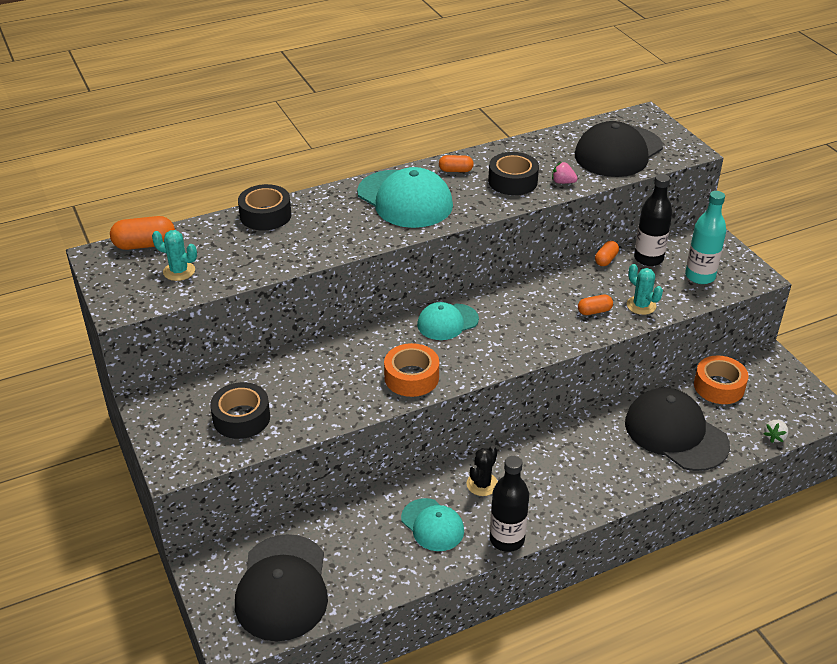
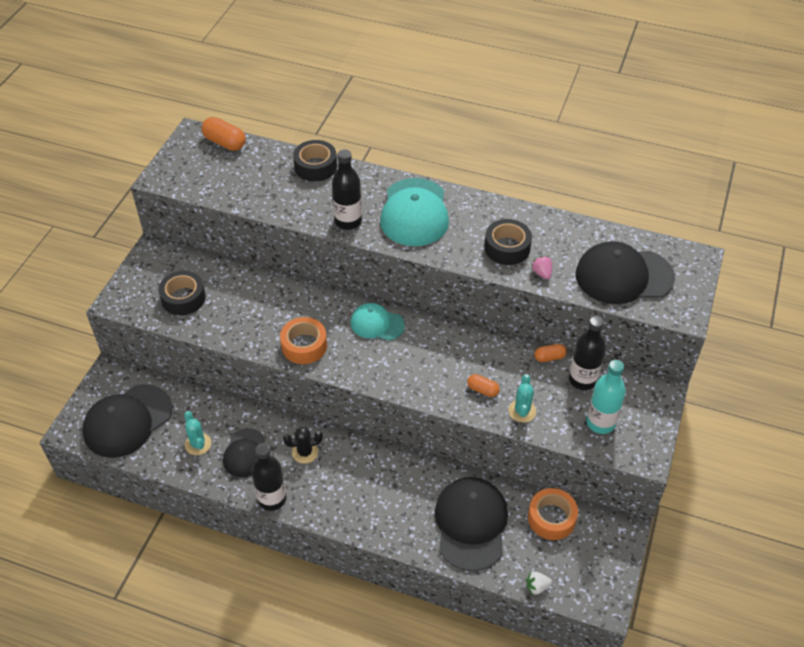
camera: 45 degrees right, 10 degrees up
(179, 271) = (218, 175): turquoise cactus -> turquoise cactus (198, 444)
(359, 236) = (348, 221): none -> black bottle
(432, 525) = (245, 453): turquoise cap -> black cap
(455, 170) = (480, 212): orange capsule -> none

